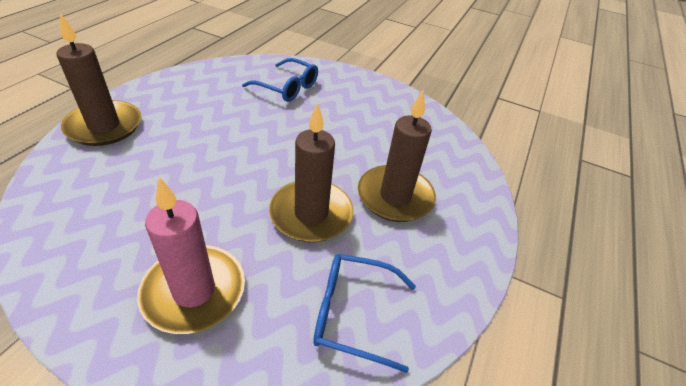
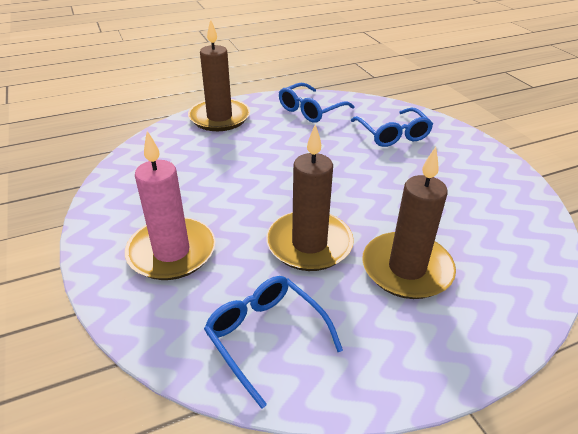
camera: 45 degrees right, 5 degrees down
(195, 87) = (310, 110): none -> blue glasses

